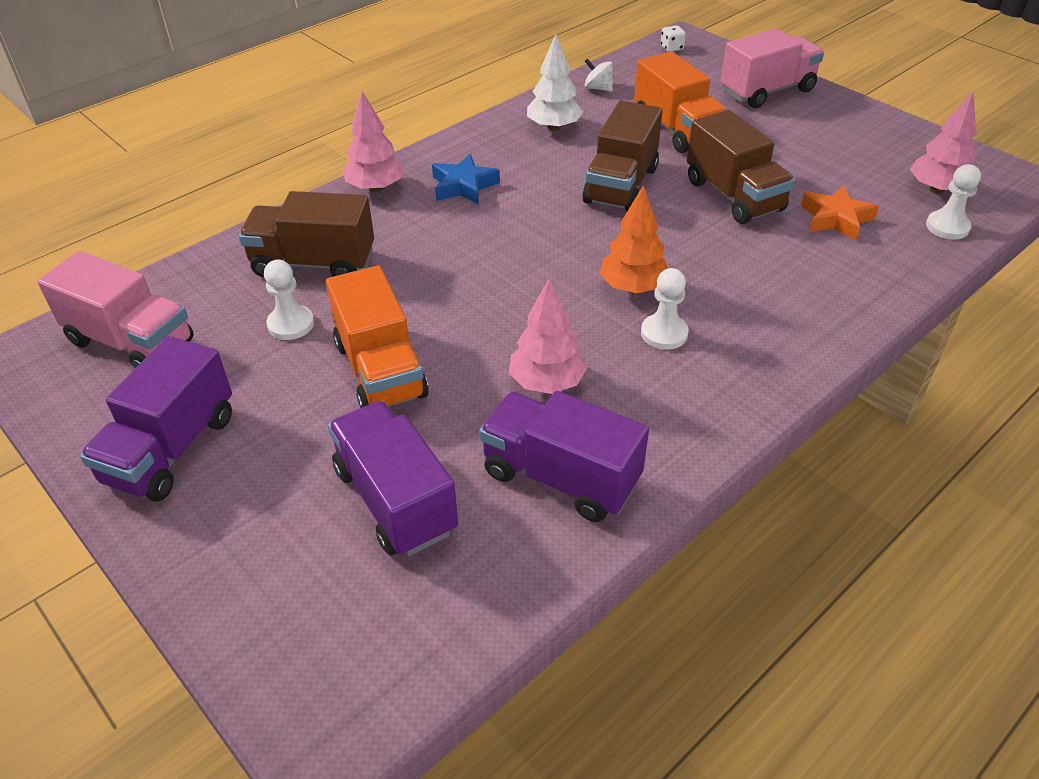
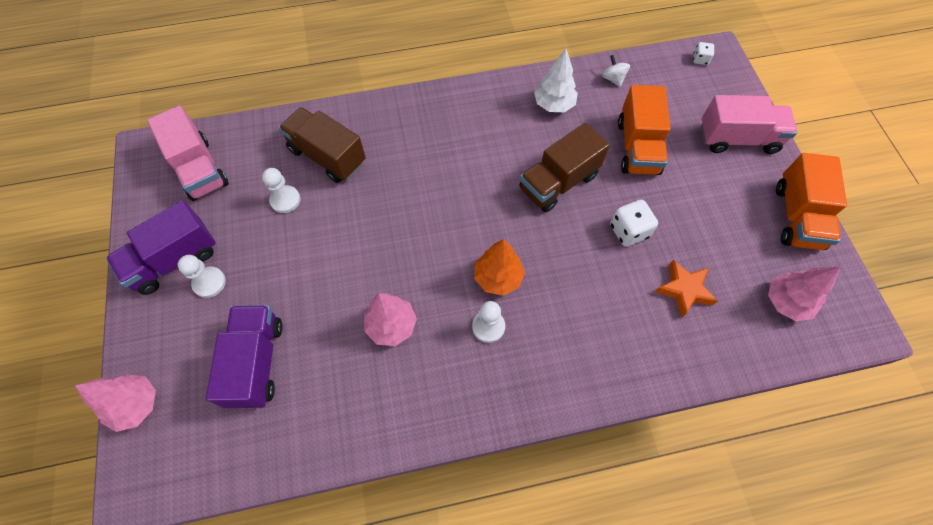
camera: 30 degrees right, 20 degrees up
(375, 188) = (403, 108): pink tree -> pink tree (136, 405)
(380, 370) = (309, 263): orange truck -> orange truck (797, 216)
(463, 186) = (457, 132): blue star -> none
(560, 477) = (349, 400): purple truck -> none
(734, 196) = (628, 231): brown truck -> white dice
(947, 227) = (762, 341): white pawn -> white pawn (209, 283)

